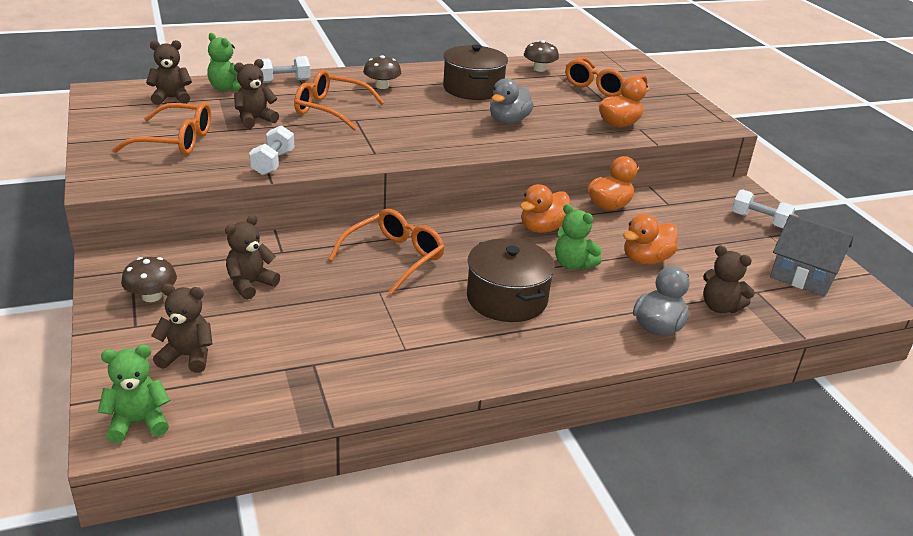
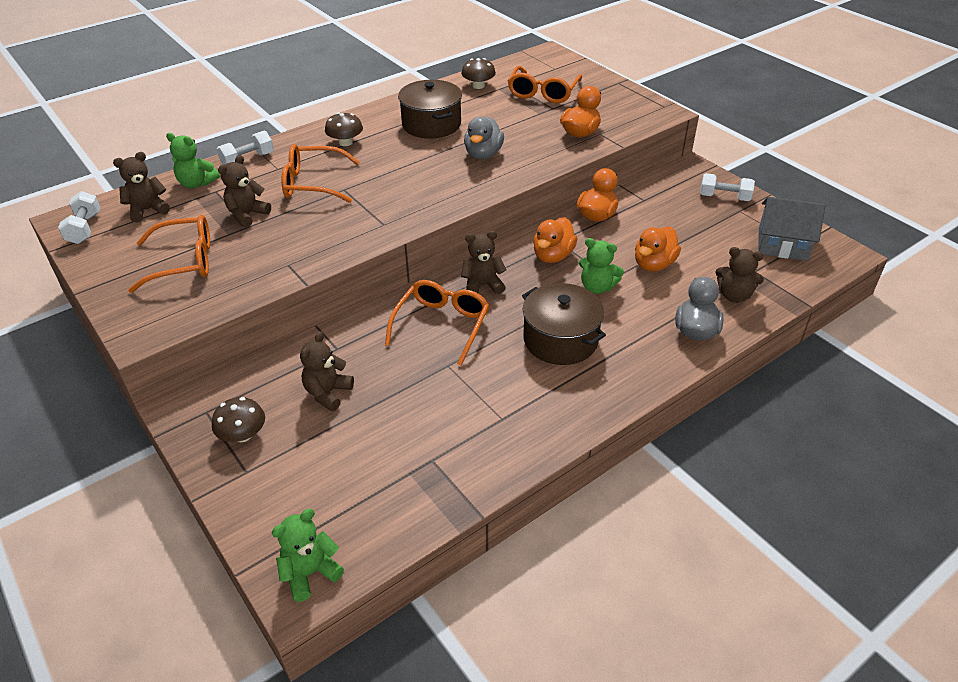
camera: 15 degrees left, 10 degrees up
(187, 356) = (314, 489): brown teddy bear -> brown teddy bear (482, 285)
(273, 163) = (295, 262): white dumbbell -> white dumbbell (84, 228)

